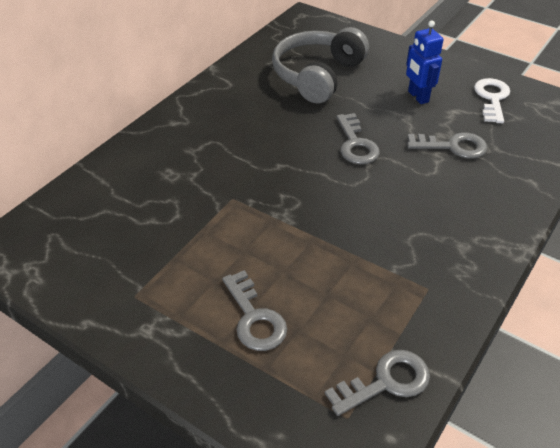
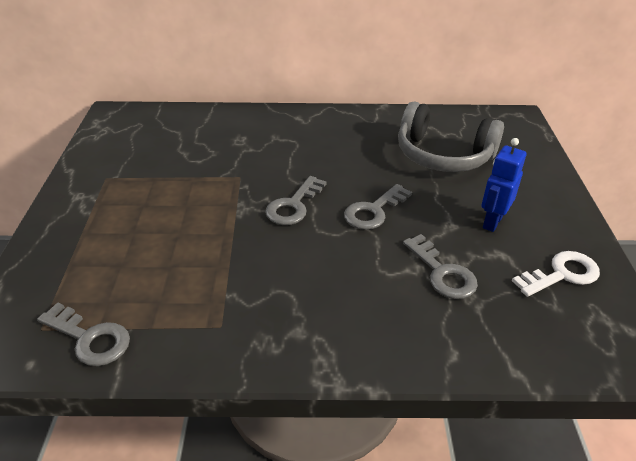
camera: 55 degrees right, 5 degrees down
(254, 318) = (118, 238): grey key -> grey key (293, 205)
(318, 75) = (443, 155): grey headphones -> grey headphones turned 150 degrees counterclockwise

